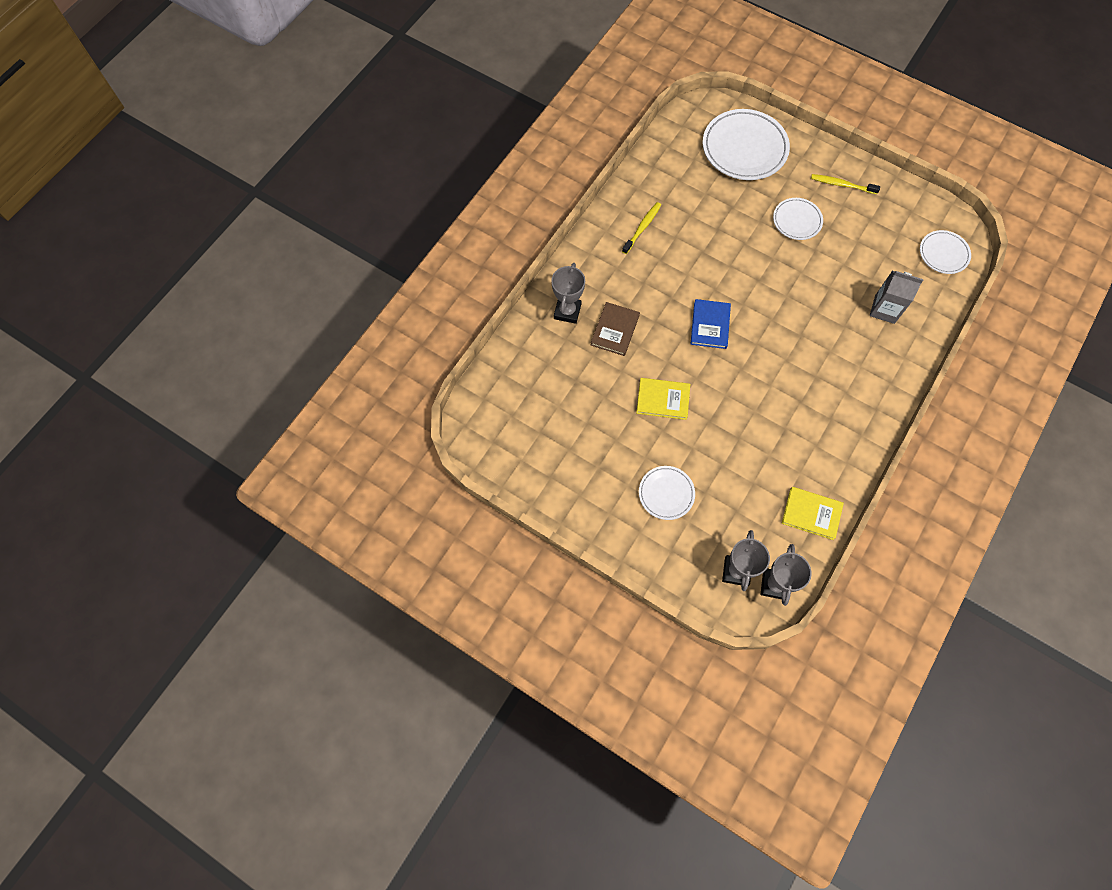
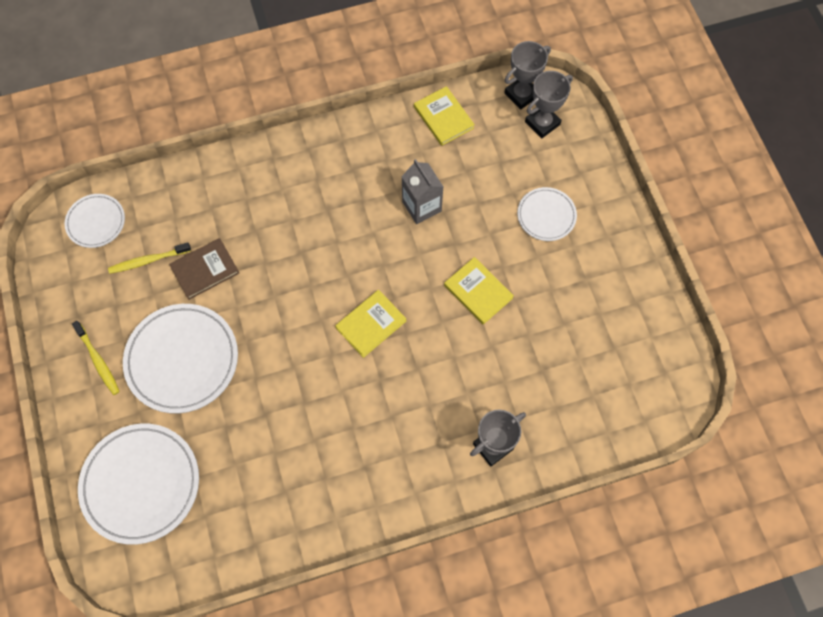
camera: 140 degrees left, 0 degrees up
(615, 330) = (463, 390): brown book -> brown book (205, 270)
(642, 227) = (336, 478): yellow toothbrush -> yellow toothbrush (148, 260)
(710, 325) = (371, 324): blue book -> yellow book
(797, 220) = (182, 359): white plate -> white plate, size x1.80
(884, 309) = (205, 217): grey carton -> grey carton (421, 206)

